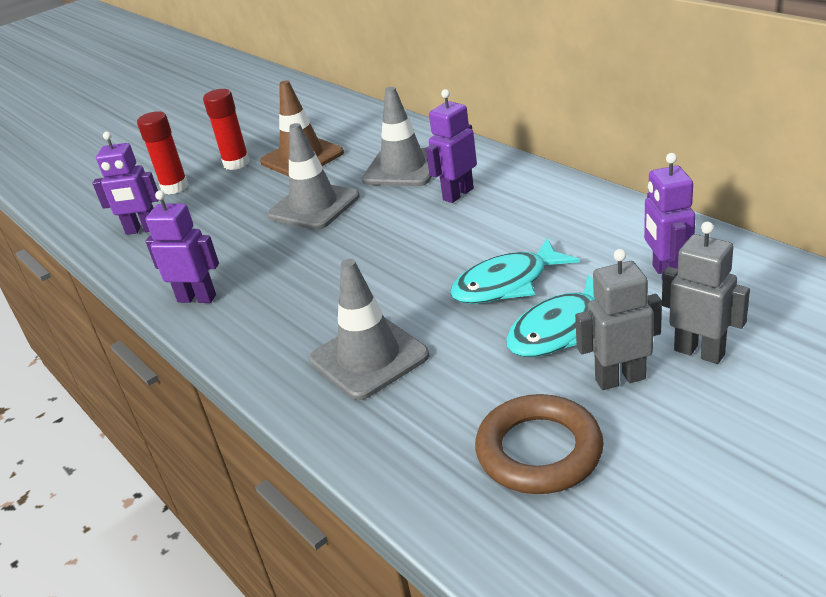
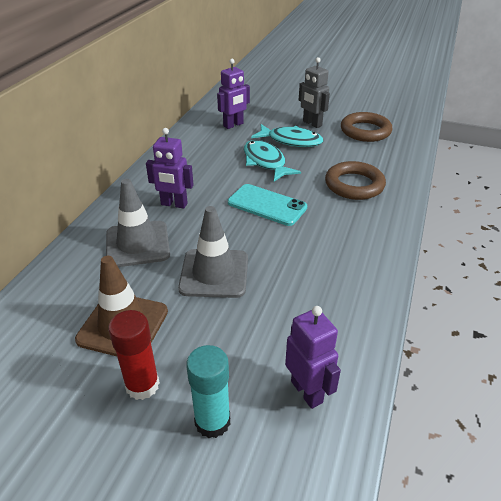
camera: 125 degrees left, 5 degrees up
(175, 187) = (212, 421): red glue stick -> turquoise glue stick
(197, 298) = (365, 281): purple robot -> none
(369, 358) = (354, 185): grey traffic cone -> brown ring
(394, 261) = (267, 205): none -> turquoise phone
(506, 284) = (265, 162): turquoise fish -> turquoise fish turned 150 degrees counterclockwise
(699, 352) = (283, 112): grey robot -> none

